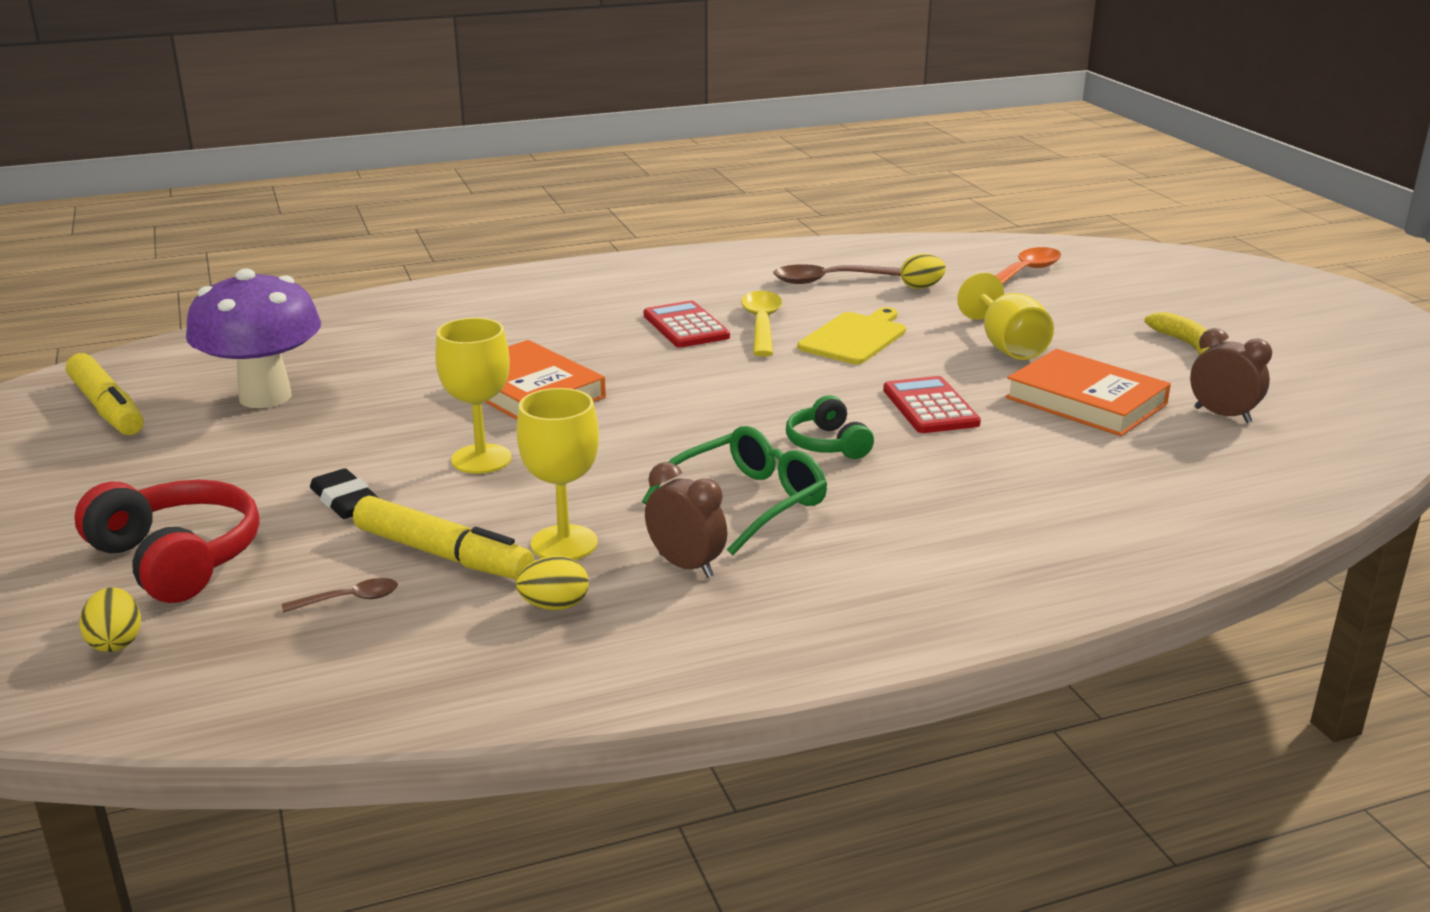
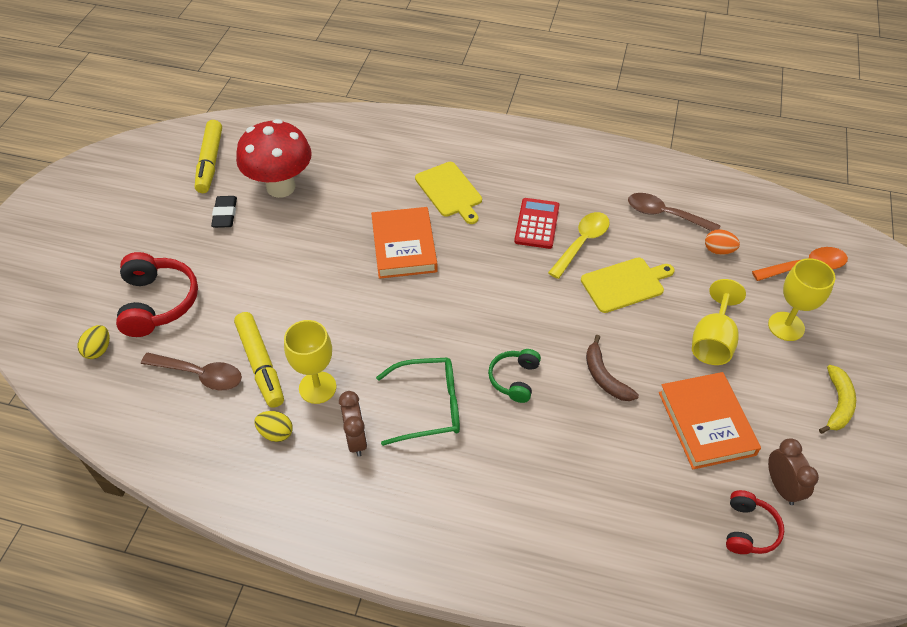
camera: 35 degrees right, 25 degrees up
(265, 397) = (281, 187): purple mushroom -> red mushroom
(345, 501) = (252, 296): black eraser -> black eraser (225, 214)
(350, 599) = (200, 375): brown spoon -> brown spoon, size x1.85
(481, 459) = (335, 295): yellow goblet -> yellow goblet (786, 326)
(534, 334) = (449, 191): none -> yellow cutting board
(921, 287) = (718, 250): yellow egg -> orange egg
(930, 407) = (604, 377): red calculator -> brown banana
(1238, 455) = (748, 529): none -> red headphones

